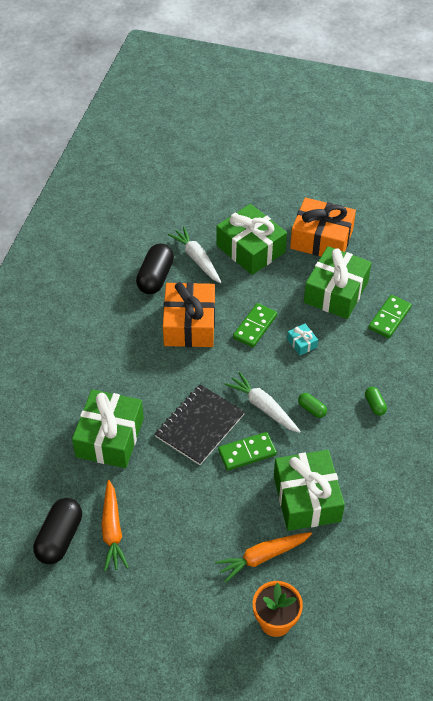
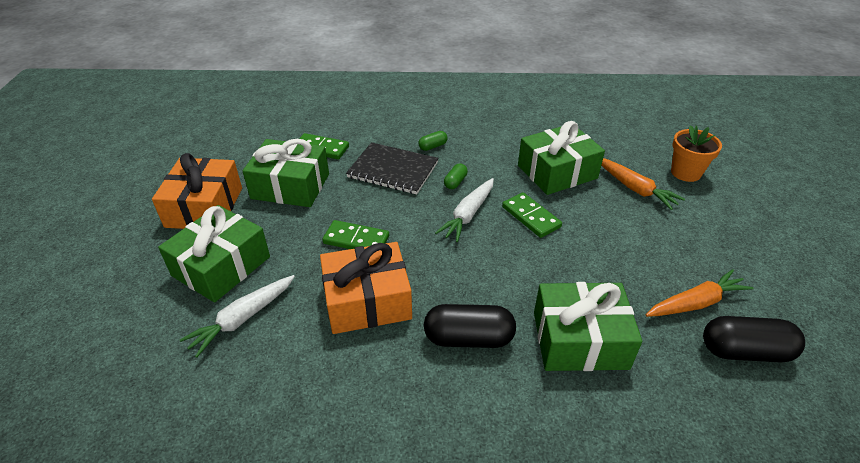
camera: 105 degrees left, 10 degrees down
(155, 277) = (284, 360): black capsule -> black capsule (468, 338)
(199, 425) = (517, 259): black notebook -> black notebook (393, 170)
(302, 343) = (371, 200): turquoise gift -> none

